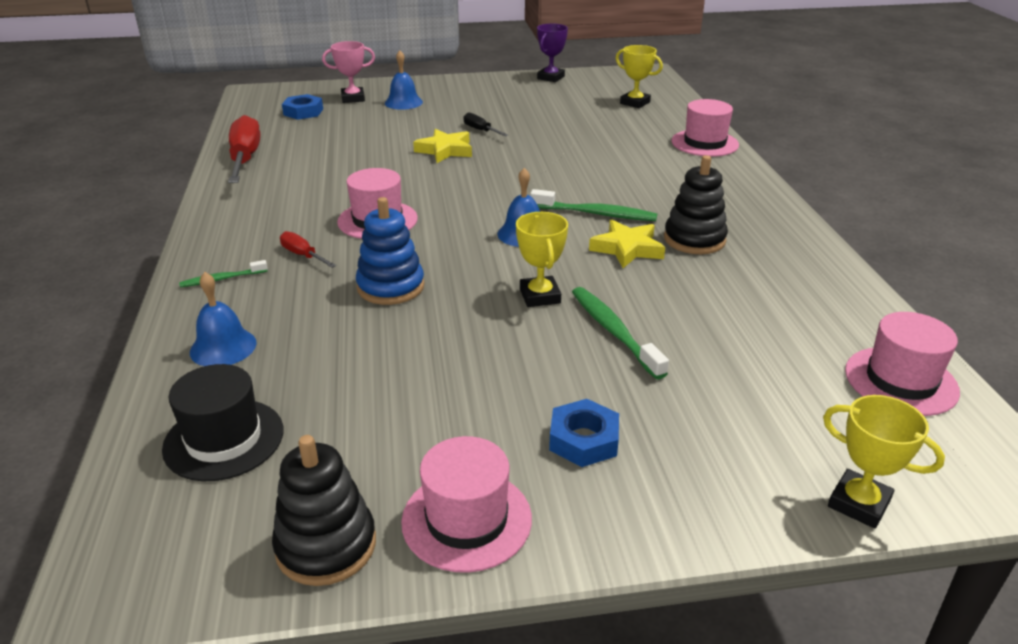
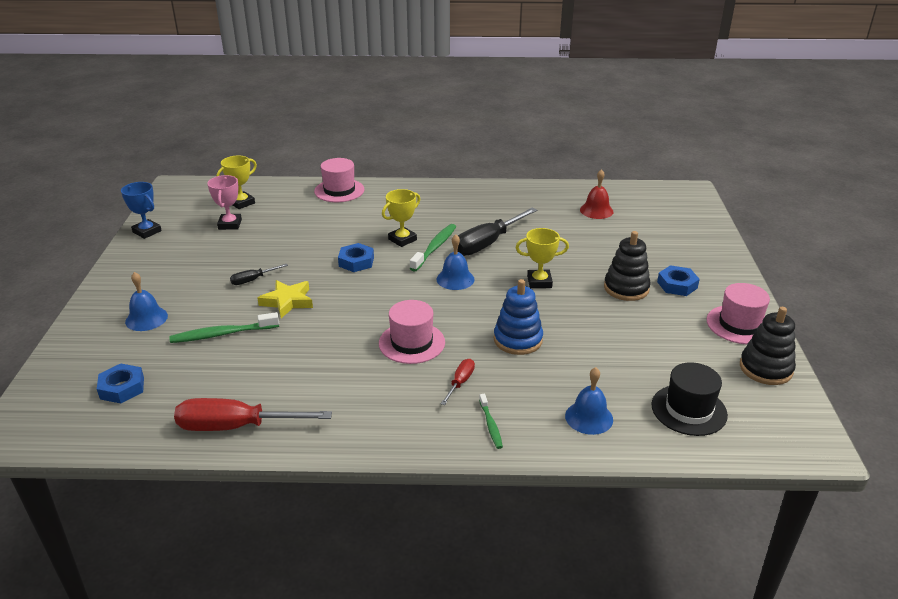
camera: 80 degrees left, 0 degrees up
(302, 255) = (460, 382): red screwdriver -> red screwdriver turned 150 degrees clockwise
(353, 98) = (106, 352): pink trophy -> pink trophy (230, 224)
(538, 172) = (356, 262): none -> blue nut
(551, 77) = (147, 231): purple trophy -> blue trophy
(613, 331) = (581, 262): green toothbrush -> green toothbrush (222, 334)
(627, 248) = (486, 244): yellow star -> black screwdriver
(694, 239) = (481, 220): black stacking toy -> black stacking toy (626, 288)
(810, 344) = (596, 210): none -> red bell
(858, 503) = (711, 226): yellow trophy -> yellow trophy (402, 239)
(901, 381) = (627, 197): pink hat -> none

